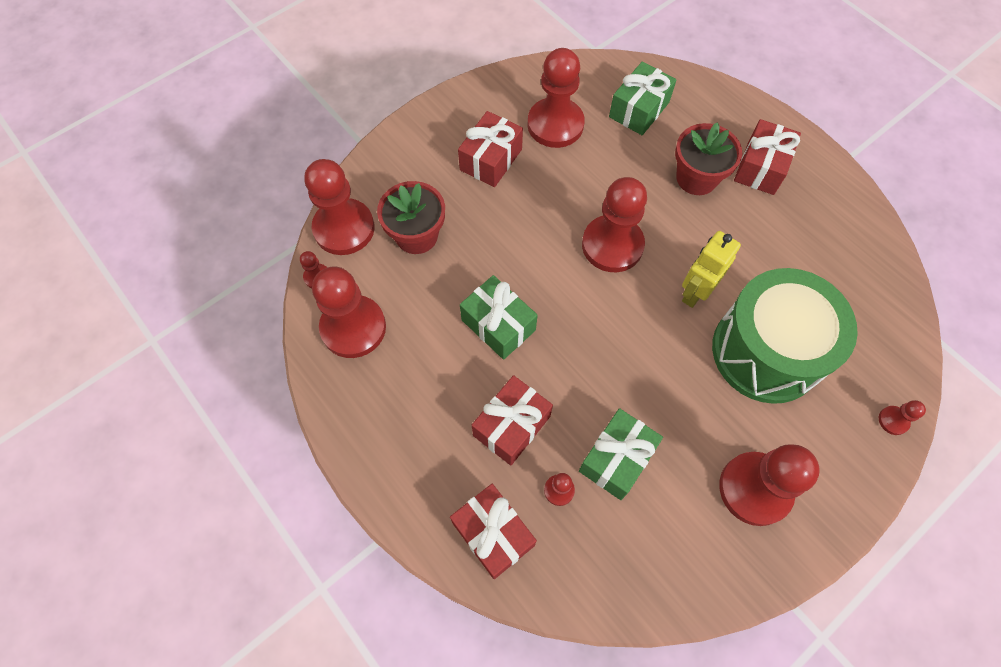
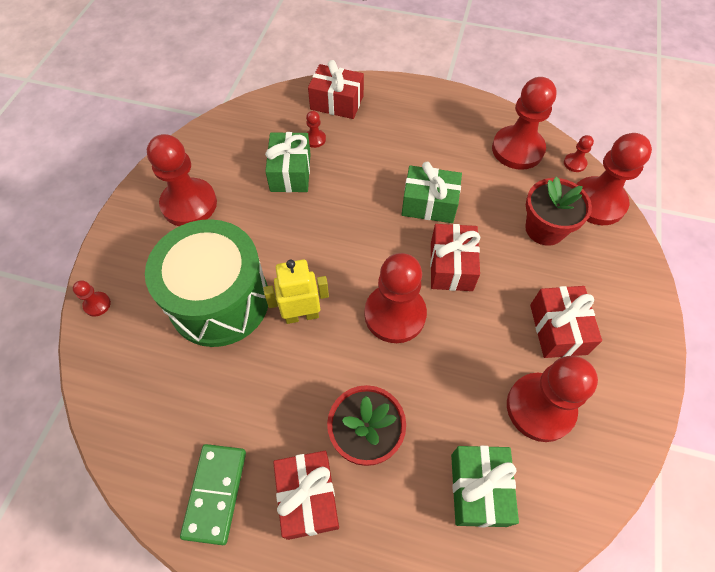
camera: 145 degrees right, 5 degrees down
(511, 426) = (369, 154): red gift -> red gift (451, 266)
(695, 292) = (301, 315): yellow robot -> yellow robot turned 105 degrees counterclockwise
(828, 205) = (215, 493): none -> green domino

